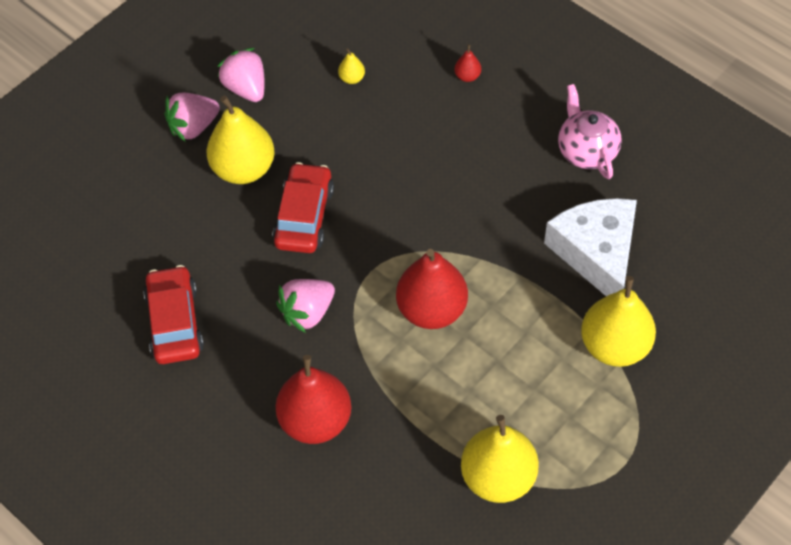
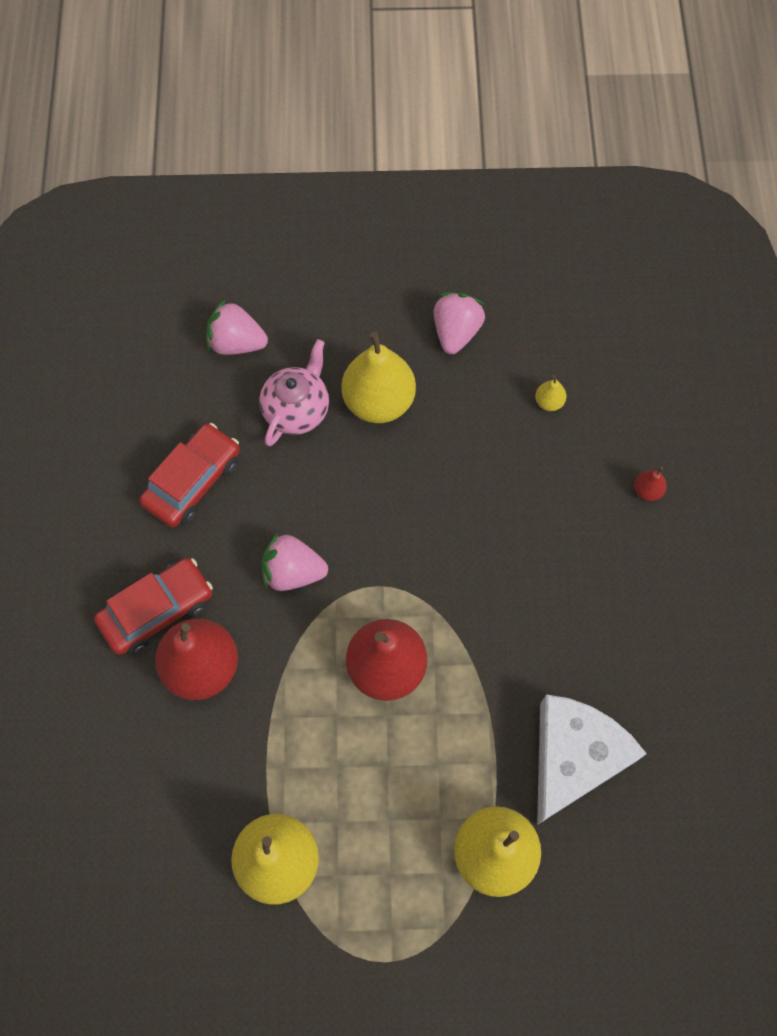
camera: 45 degrees right, 10 degrees up
(193, 127) = (380, 329): pink strawberry -> pink strawberry (236, 343)
(304, 216) = (379, 487): red car -> red car (157, 610)
(586, 151) = (672, 658): pink teapot -> pink teapot (297, 409)

